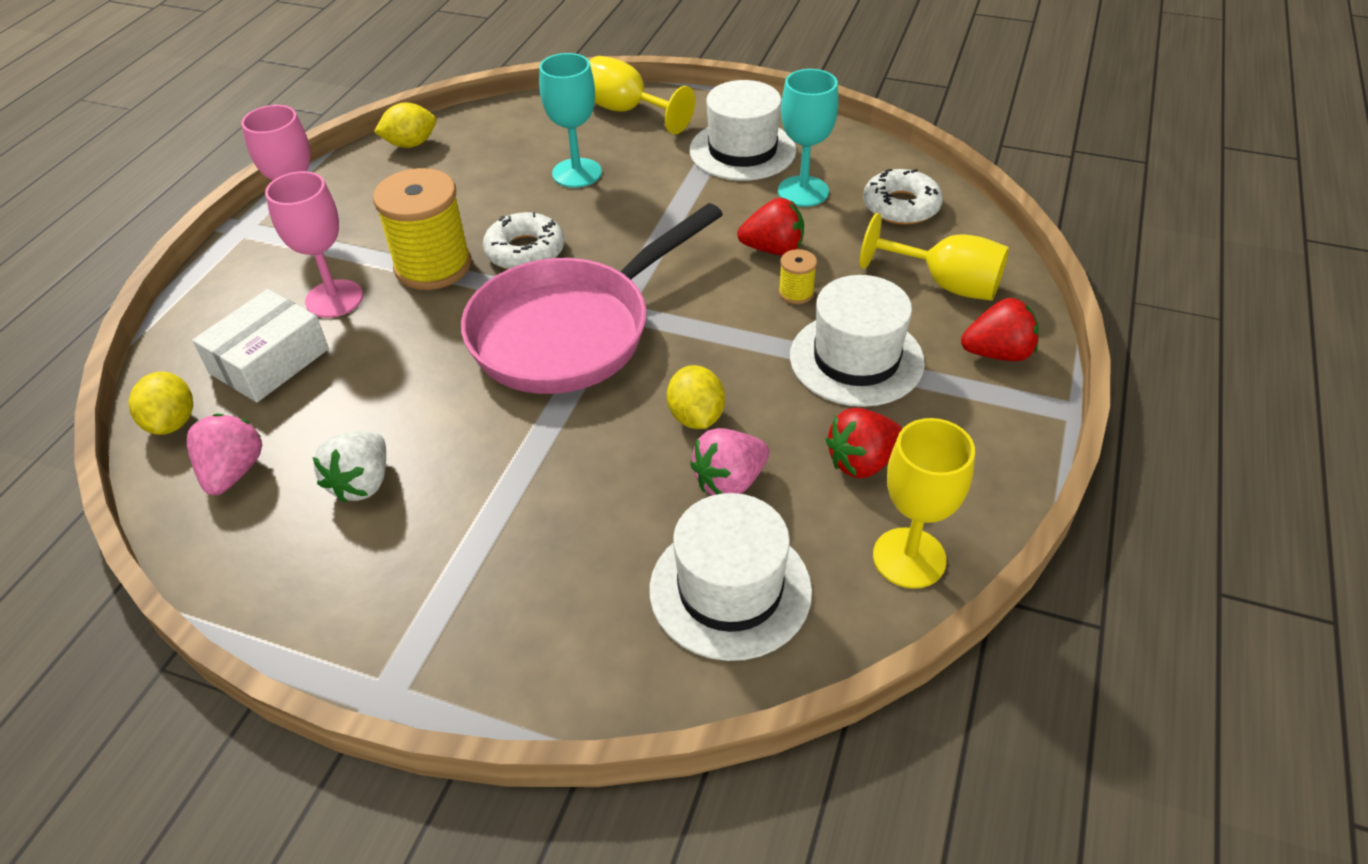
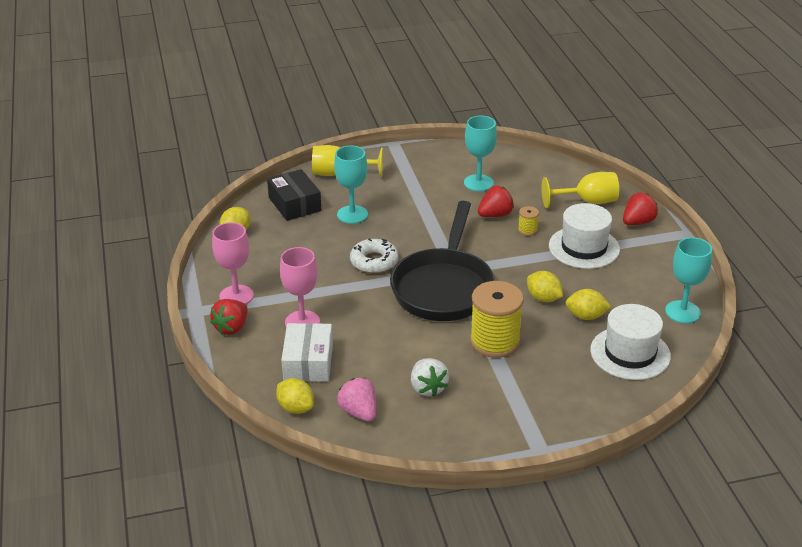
camera: 35 degrees left, 10 degrees down
(433, 266) = (335, 287): yellow spool -> yellow spool (495, 341)
(523, 132) = (294, 204): none -> black box
(571, 331) = (444, 287): pink pan -> black pan
(729, 482) = (586, 316): pink strawberry -> yellow lemon
(742, 150) = (425, 173): white hat -> none
(862, 462) = (629, 286): red strawberry -> red strawberry (231, 328)
(901, 206) = (531, 174): white donut -> none
(909, 558) = (682, 312): yellow goblet -> turquoise goblet

